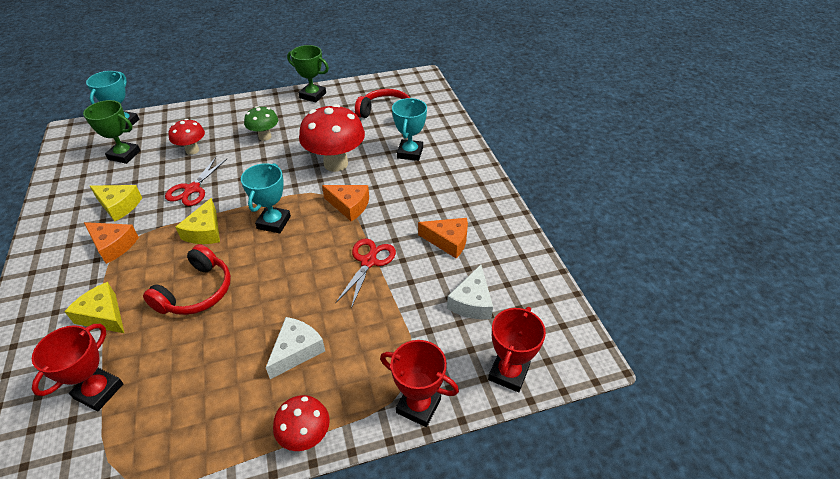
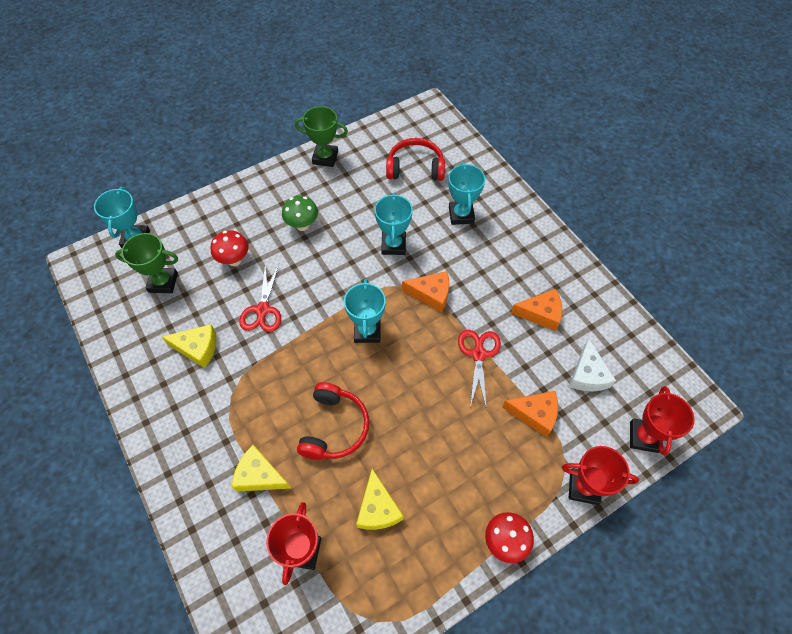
camera: 15 degrees left, 15 degrees up
(113, 245) = (221, 396): orange cheese -> orange cheese (535, 414)
(205, 231) = (304, 358): yellow cheese -> yellow cheese (378, 508)
(296, 351) = (457, 464): white cheese -> none
(336, 164) = (393, 245): red mushroom -> turquoise trophy

